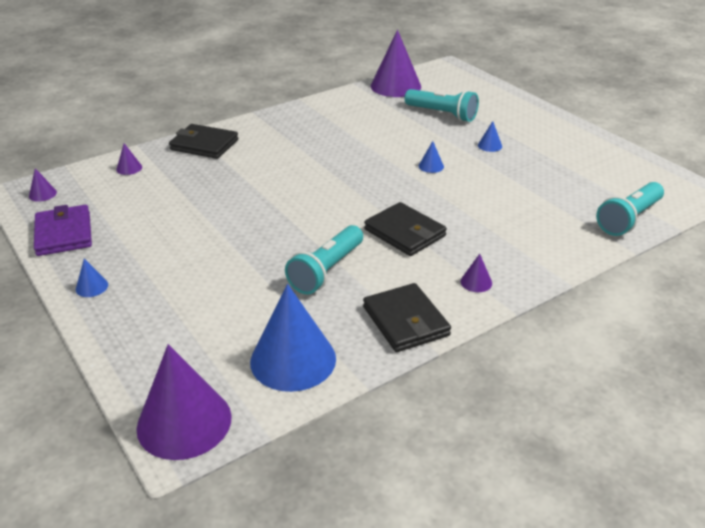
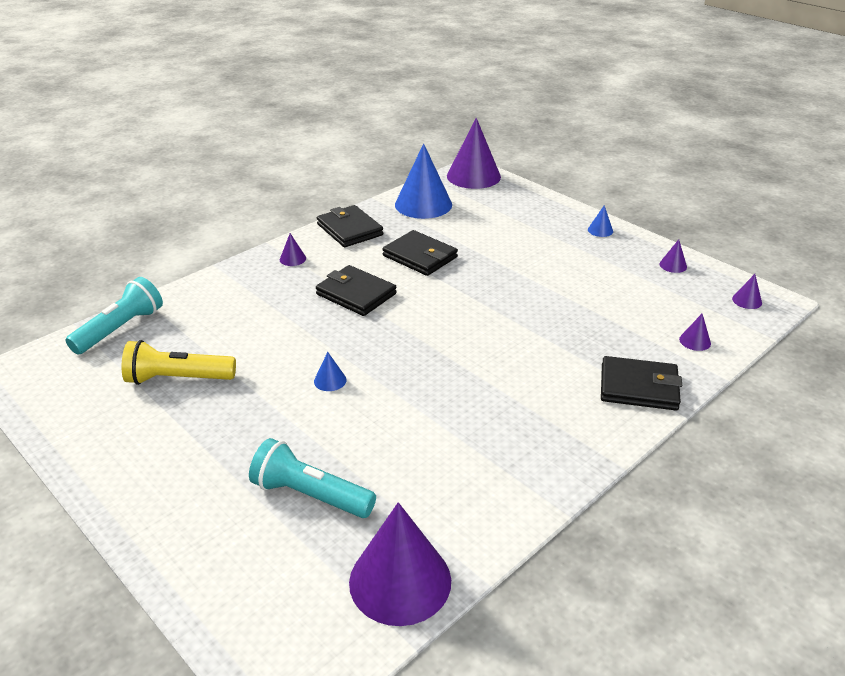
camera: 170 degrees right, 0 degrees up
(64, 234) = (673, 265): purple wallet -> purple cone
(326, 270) = (420, 256): turquoise flashlight -> black wallet
(490, 145) = (245, 426): blue cone -> none
(553, 176) = (178, 378): none -> yellow flashlight

